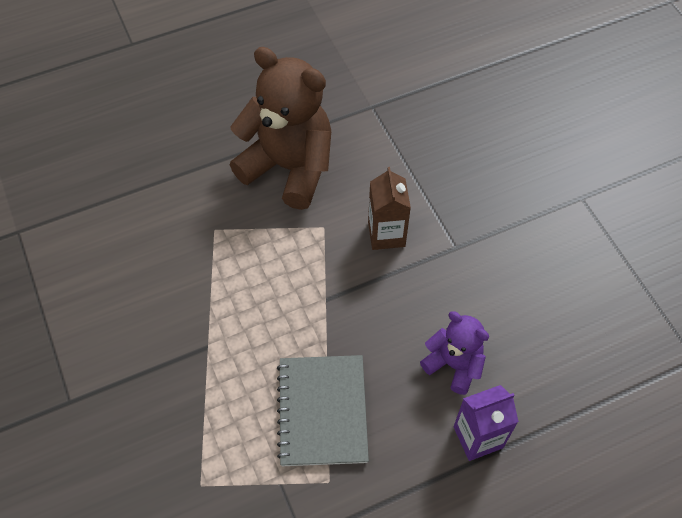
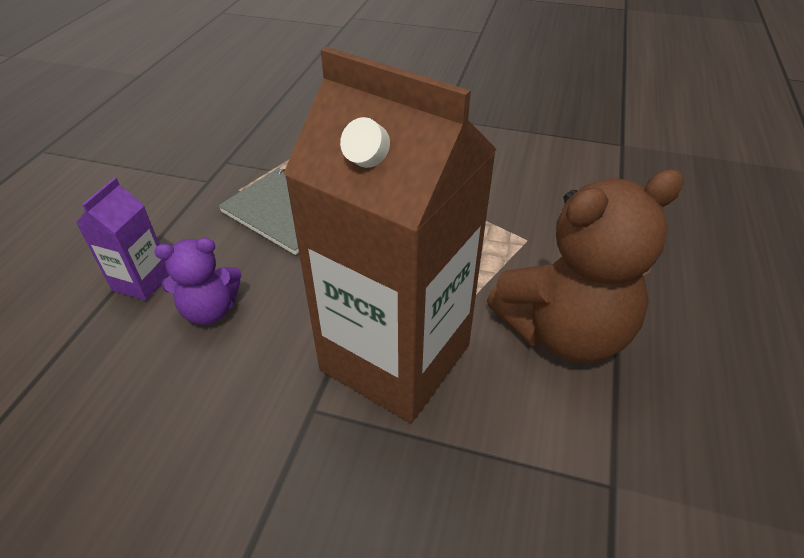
camera: 130 degrees right, 15 degrees down
(386, 234) = (395, 357): brown carton -> brown carton, size x2.36

